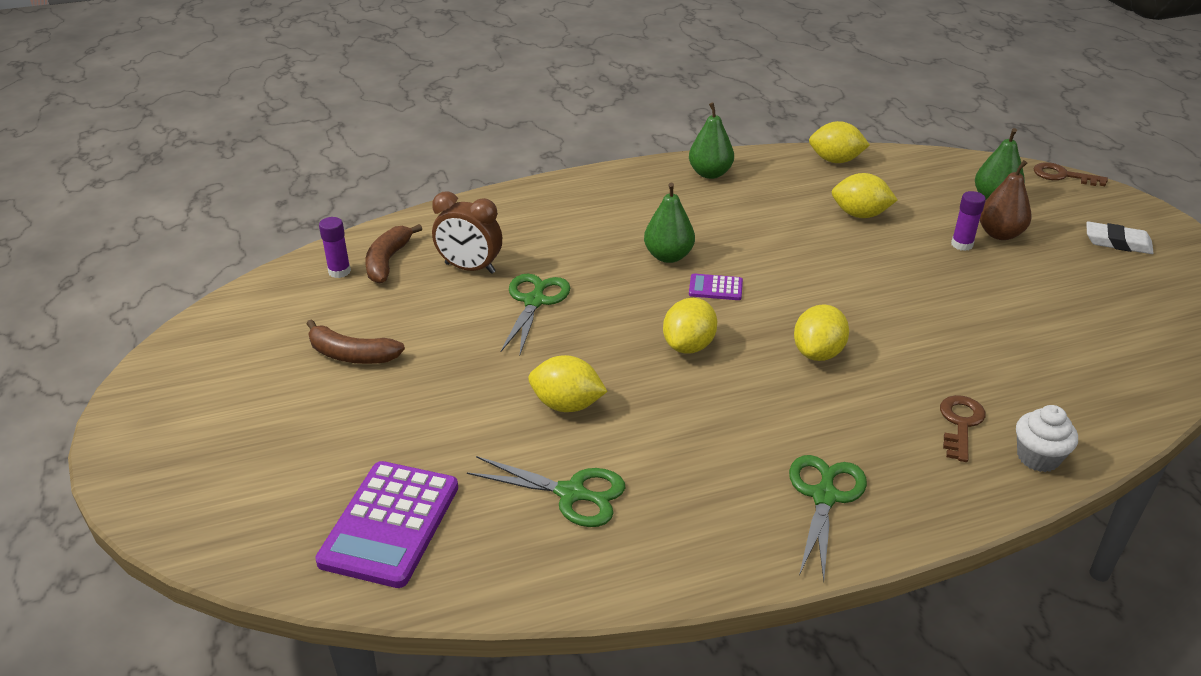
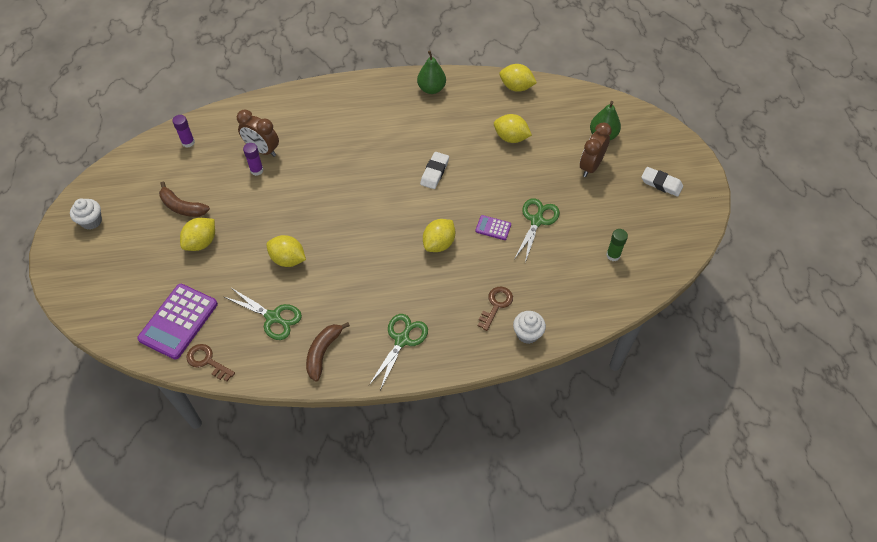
camera: 10 degrees right, 20 degrees up
(186, 393) = (91, 221): none -> white cupcake
(388, 261) = (217, 138): brown banana -> brown banana (323, 352)
(534, 301) = (292, 181): green scissors -> green scissors (537, 220)
(668, 256) = (380, 156): green pear -> none
(689, 346) = (368, 227): yellow lemon -> yellow lemon (201, 242)
(715, 288) = (399, 186): purple calculator -> purple calculator (493, 228)
(764, 266) = (434, 172): none -> white eraser
(962, 244) = (562, 172): purple glue stick -> purple glue stick (256, 170)
(999, 234) = (590, 166): brown pear -> brown clock
(1063, 176) = (658, 121): brown key -> brown key (207, 361)
(1106, 335) = (613, 255): none -> green glue stick

